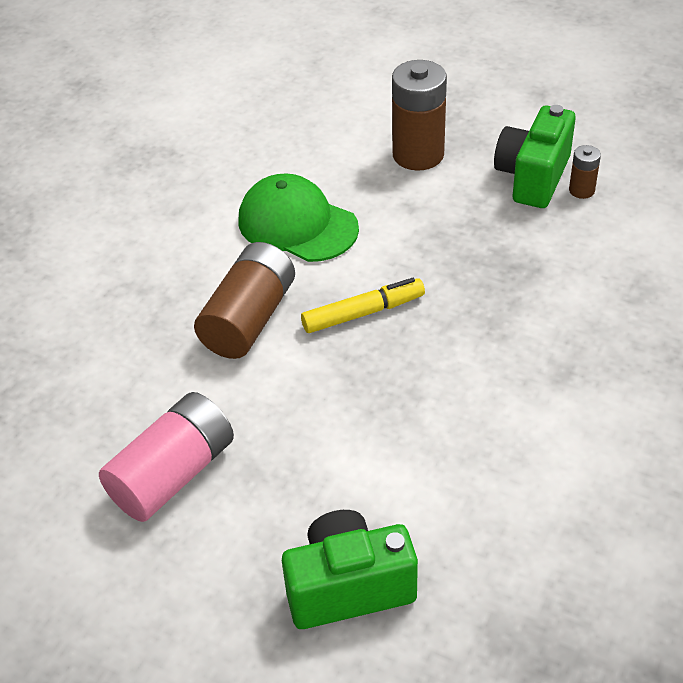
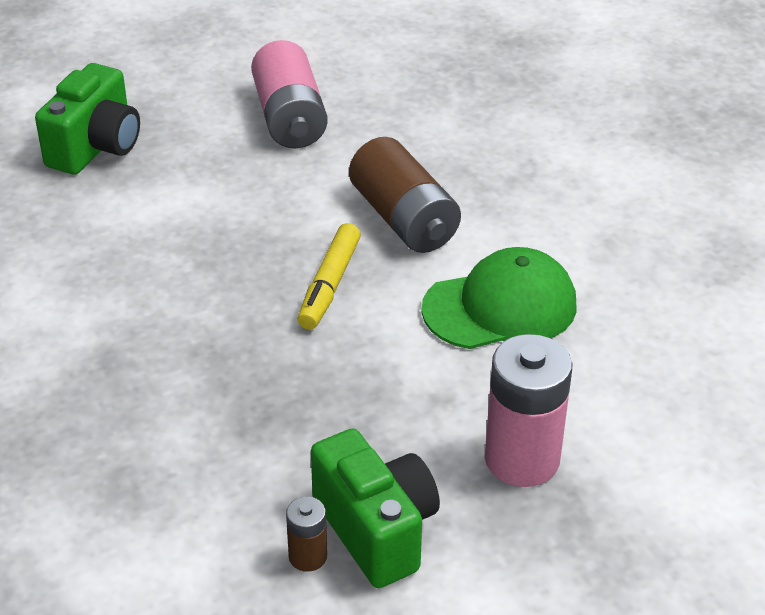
camera: 125 degrees right, 5 degrees down
(418, 155) = (522, 459): brown battery -> pink battery

